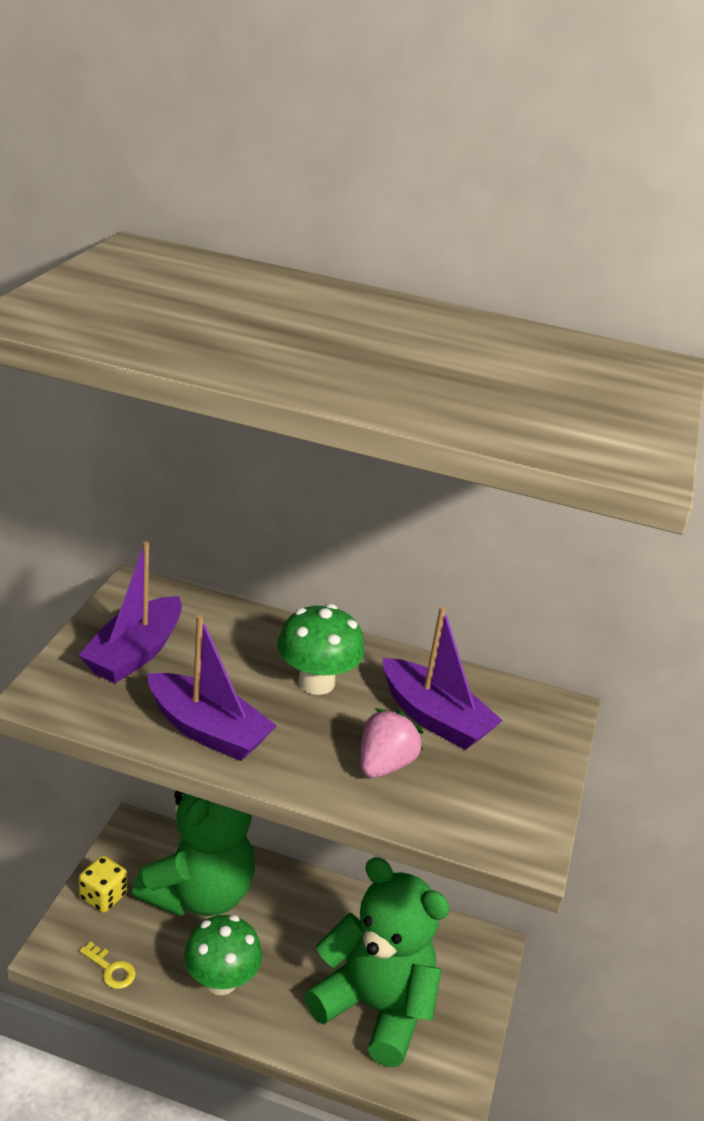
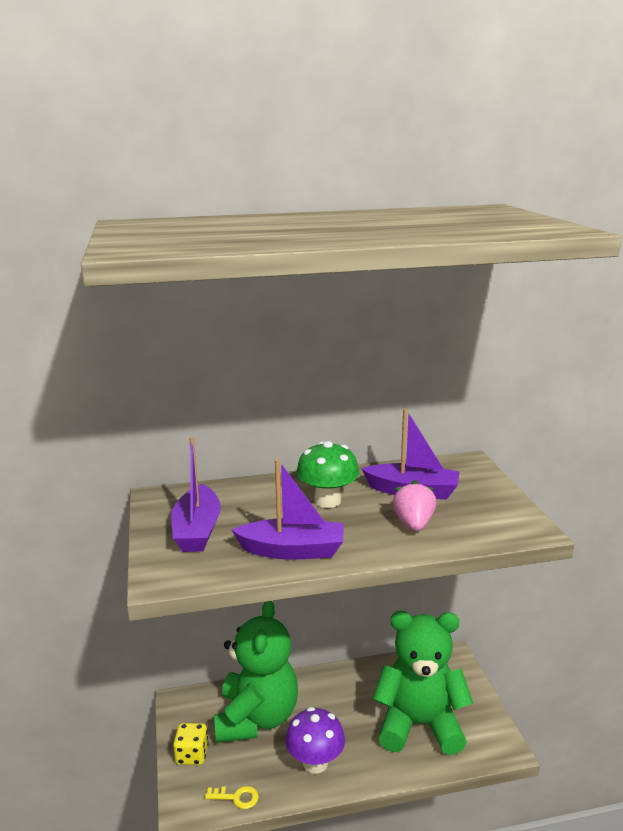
camera: 25 degrees left, 10 degrees down
(221, 980) = (315, 762): green mushroom -> purple mushroom

